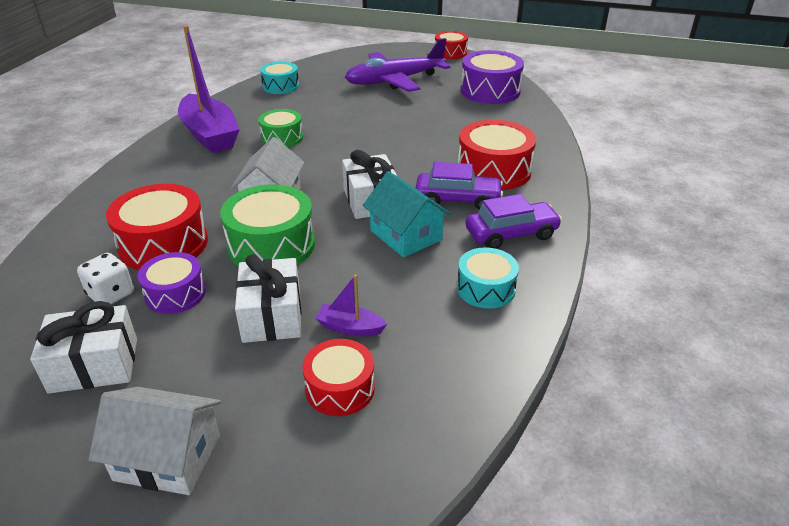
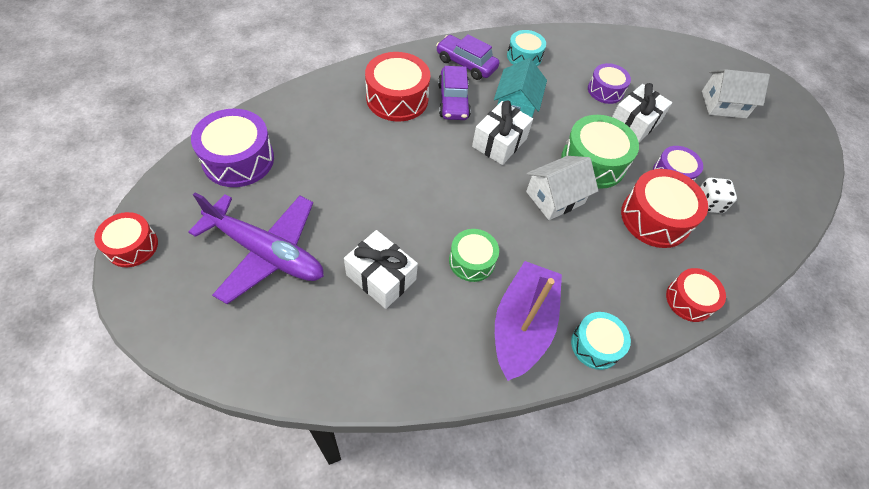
camera: 135 degrees left, 20 degrees up
(94, 365) = (736, 166): white gift -> white gift (381, 277)
(168, 457) = (723, 104): white house -> white house turned 60 degrees counterclockwise
(280, 86) = (366, 358): turquoise drum -> turquoise drum (595, 345)
(340, 388) = (637, 75): red drum -> red drum (689, 300)
(350, 328) = (605, 90): purple boat -> purple drum
(457, 199) = (453, 101): purple car -> purple car turned 150 degrees counterclockwise

